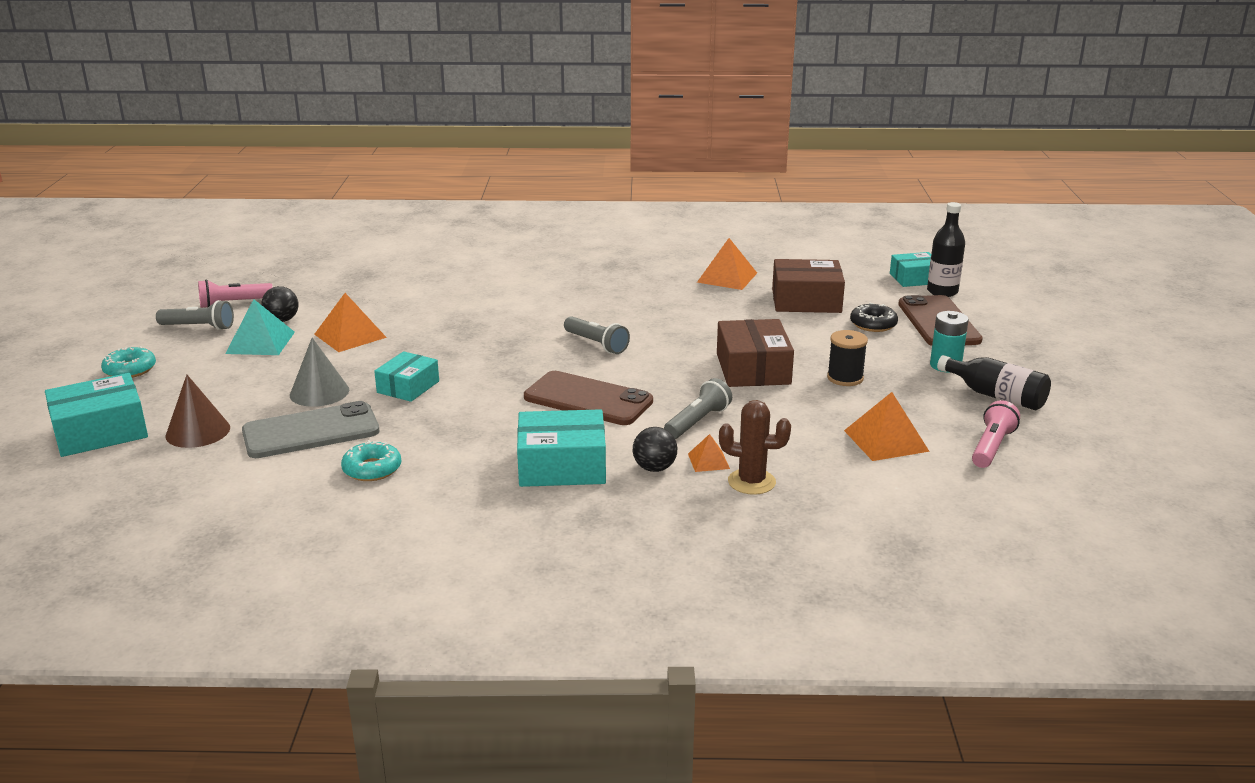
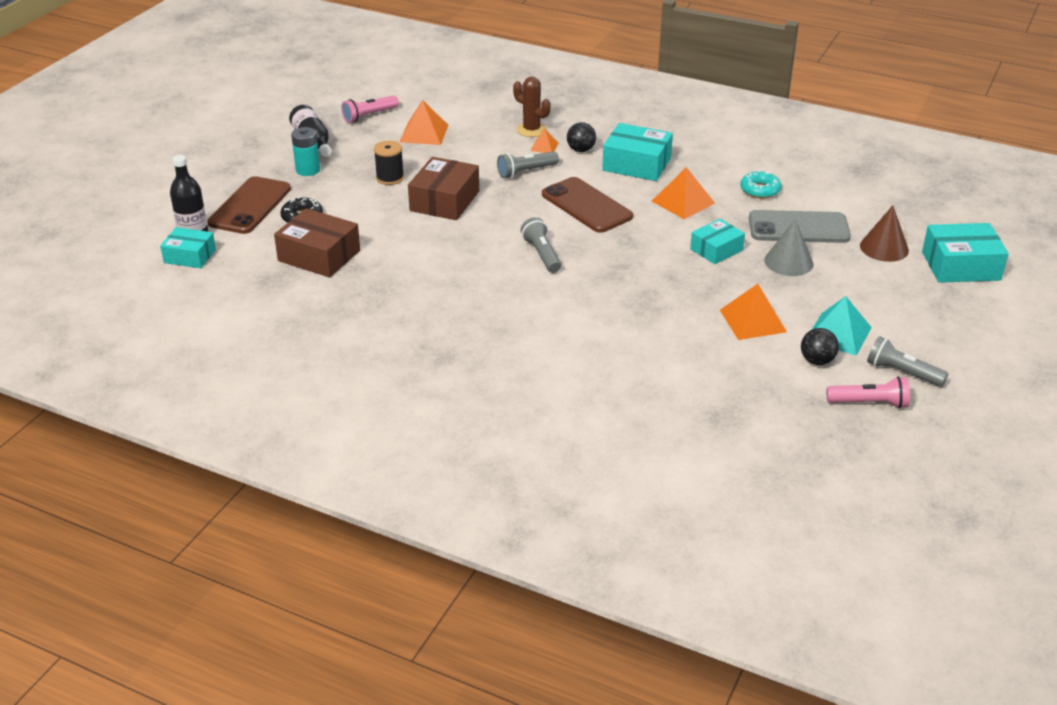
camera: 155 degrees left, 10 degrees up
(130, 370) = (957, 328): turquoise donut -> none
(727, 277) = (351, 305): orange pyramid -> orange pyramid (683, 202)

